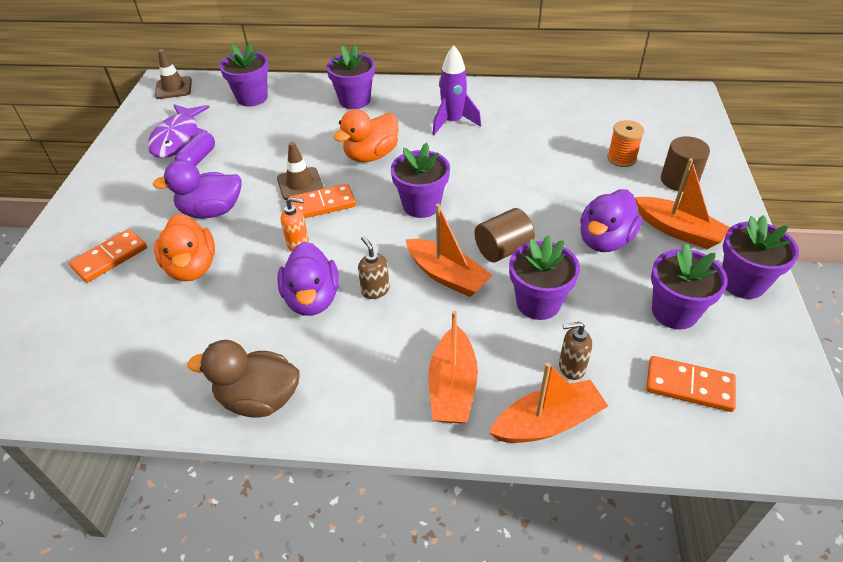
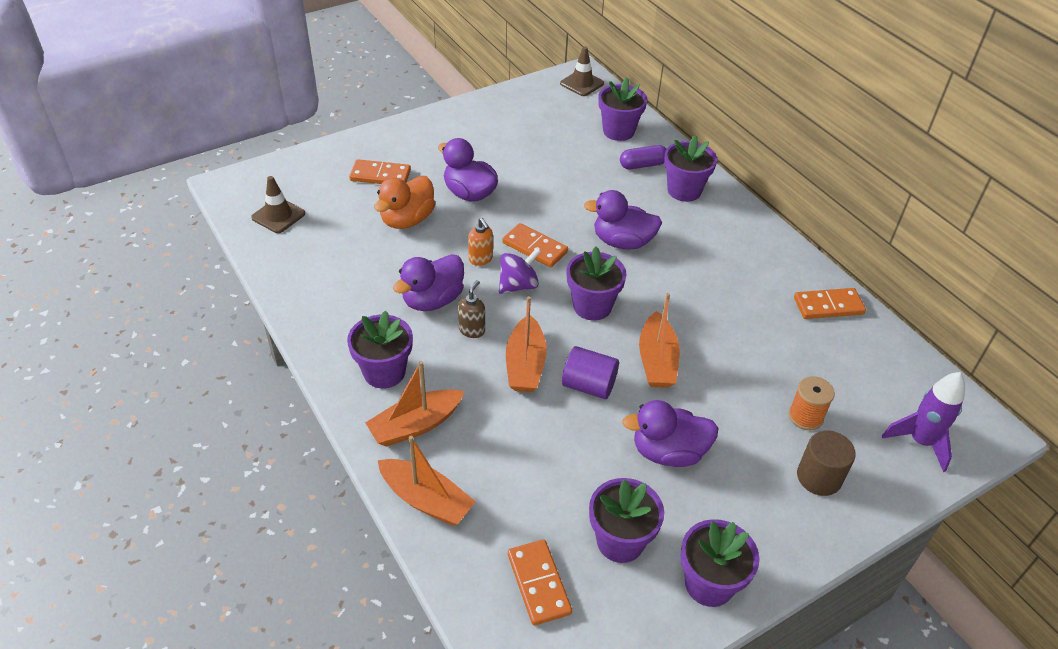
camera: 50 degrees right, 0 degrees up
(178, 138) = (527, 125): purple fish -> none
(198, 159) = (516, 150): purple capsule -> purple capsule (642, 165)
(259, 399) = (325, 325): brown duck -> none
(300, 184) = (545, 221): brown traffic cone -> brown traffic cone (278, 216)
(354, 235) = (518, 285): none -> purple spinning top
(371, 155) = (622, 242): orange duck -> purple duck
(453, 122) = (725, 269): purple rocket -> purple rocket (920, 442)
(503, 249) = (588, 385): brown cylinder -> purple cylinder
(532, 98) = (828, 306): none -> orange domino
(538, 303) = (546, 438): purple flower pot -> purple flower pot (384, 372)
(571, 367) = (493, 491): brown soap dispenser -> none
(678, 230) = (737, 504): orange boat -> orange boat (657, 360)

